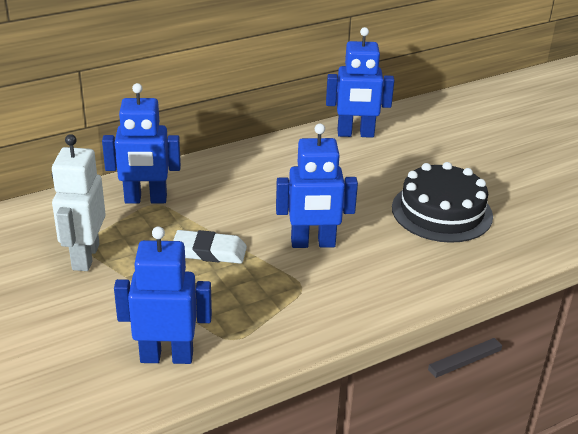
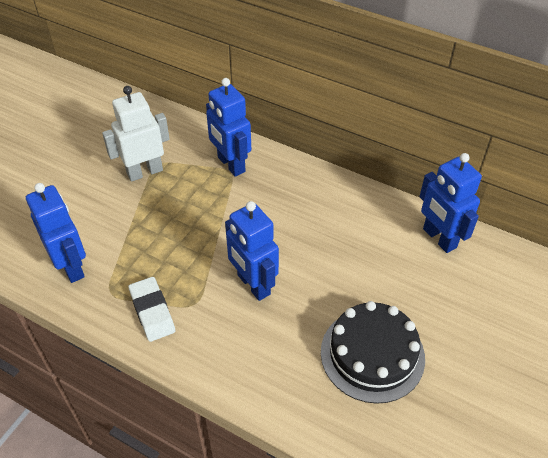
camera: 60 degrees right, 15 degrees up
(209, 251) = (197, 230): white eraser -> white eraser (152, 311)

